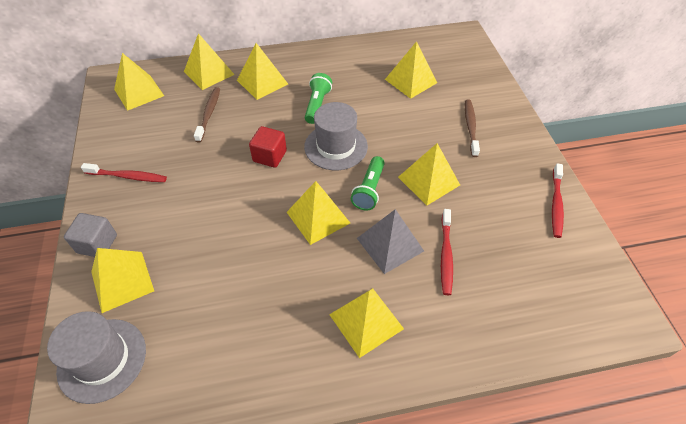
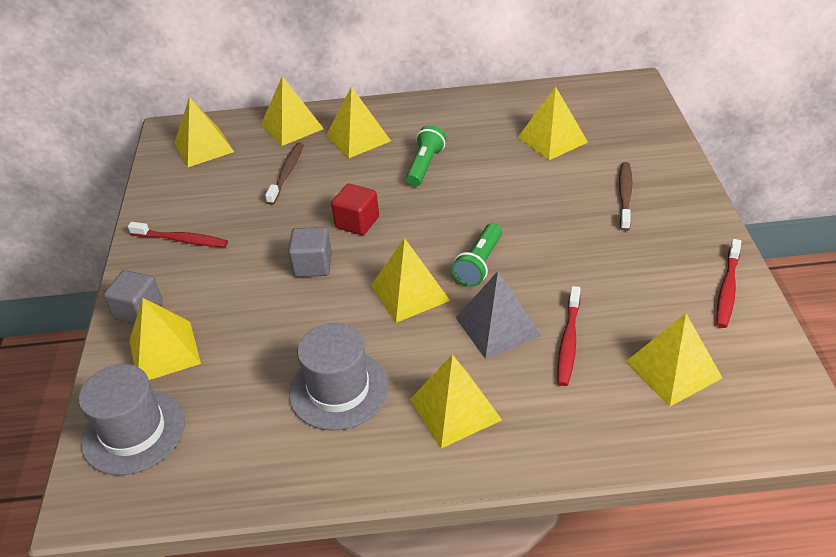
camera: 10 degrees right, 10 degrees down
(238, 196) = (313, 265): none -> grey cube
(336, 146) = (443, 214): grey hat -> grey hat (339, 390)
(428, 181) = (559, 256): yellow pyramid -> yellow pyramid (673, 369)

